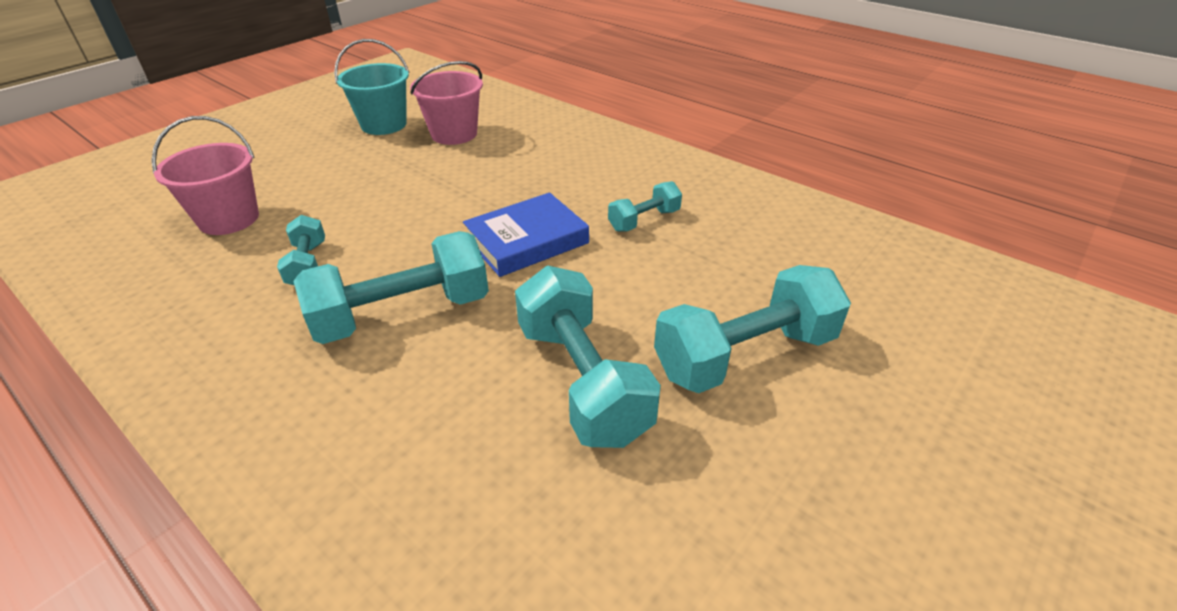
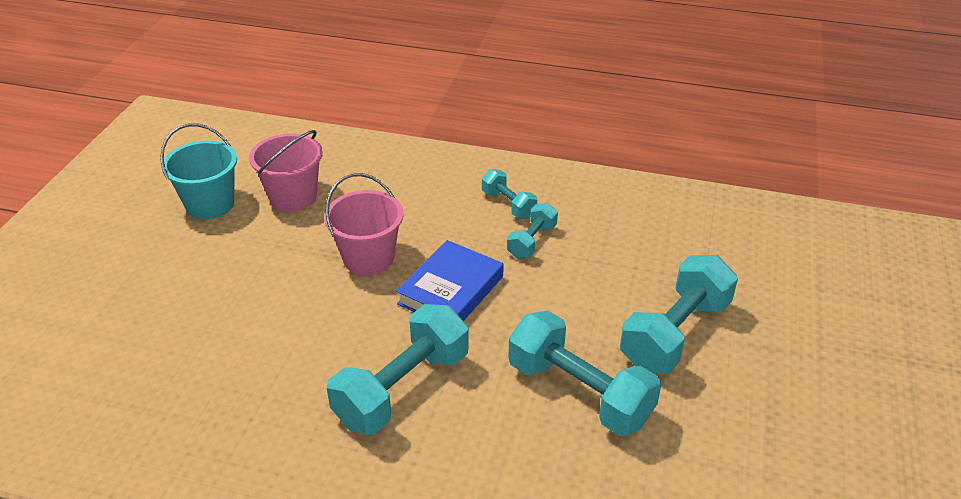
camera: 25 degrees left, 0 degrees up
(229, 219) = (153, 354): pink bucket -> pink bucket (368, 258)
(308, 265) = (278, 373): turquoise dumbbell -> turquoise dumbbell (508, 204)

